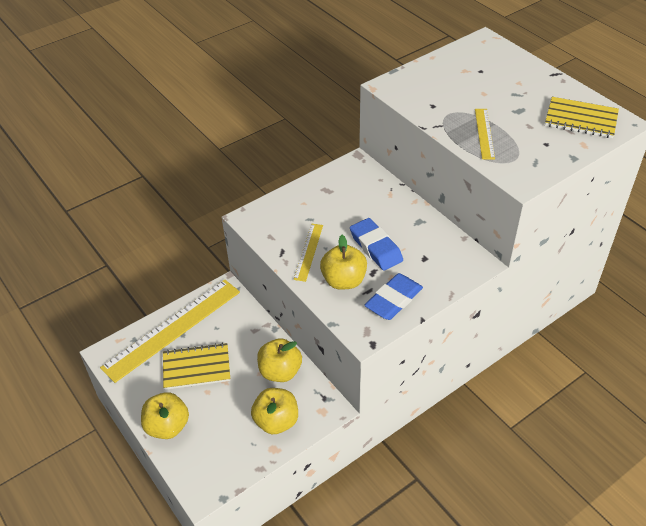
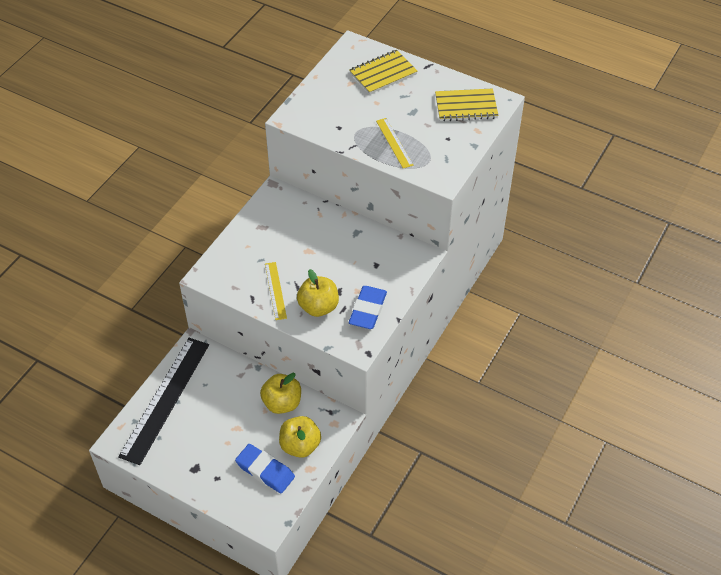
camera: 25 degrees left, 5 degrees up
(167, 426) = (209, 484): yellow apple -> none
(172, 329) = (165, 399): yellow ruler -> black ruler
(196, 367) = (206, 425): yellow notebook -> yellow notebook (383, 73)
(376, 247) = (331, 268): blue eraser -> blue eraser (265, 471)

